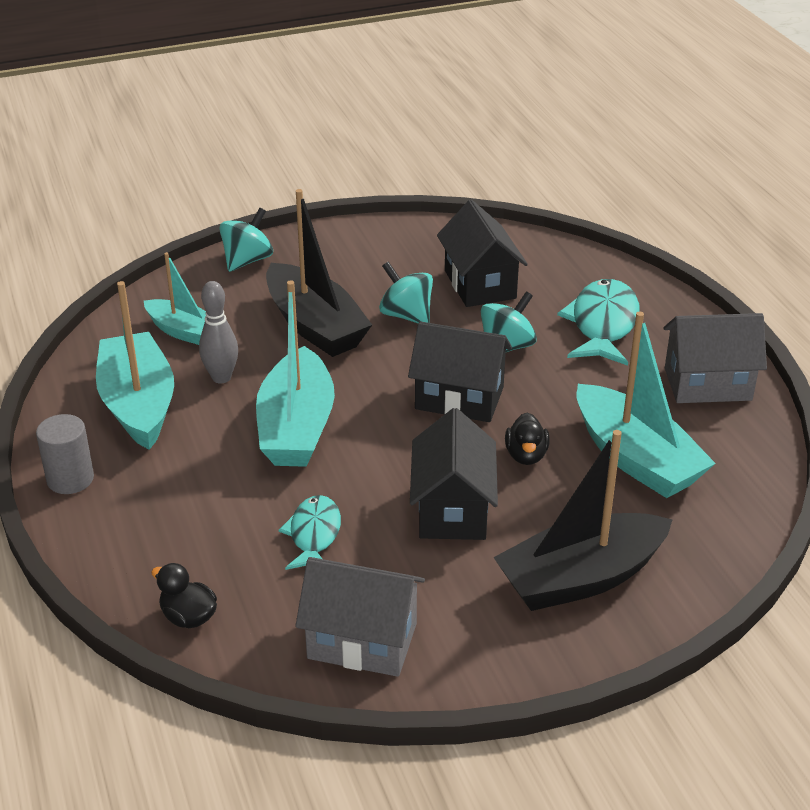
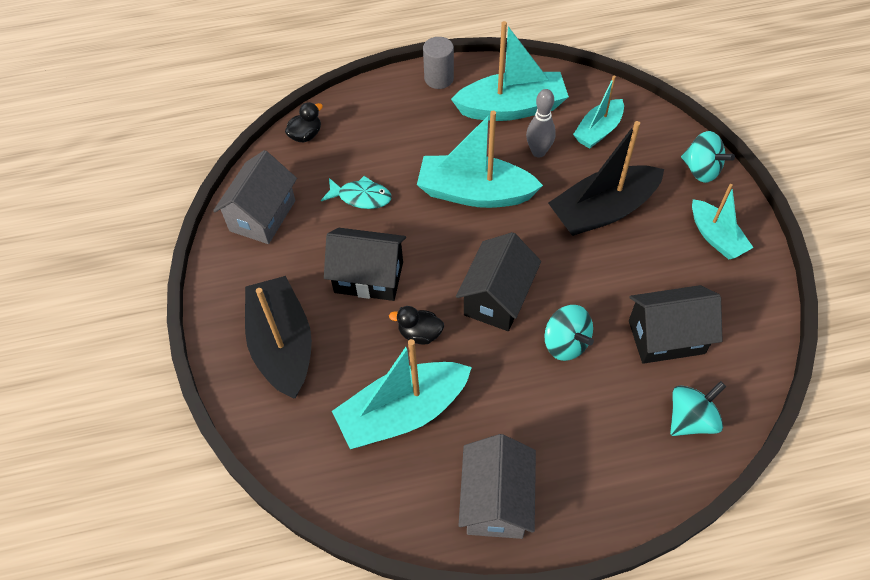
camera: 100 degrees right, 20 degrees up
(344, 253) = (716, 237): none -> turquoise boat
(406, 315) = (616, 274): turquoise spinning top -> turquoise spinning top (690, 419)
(603, 325) = (596, 430): turquoise fish -> none

